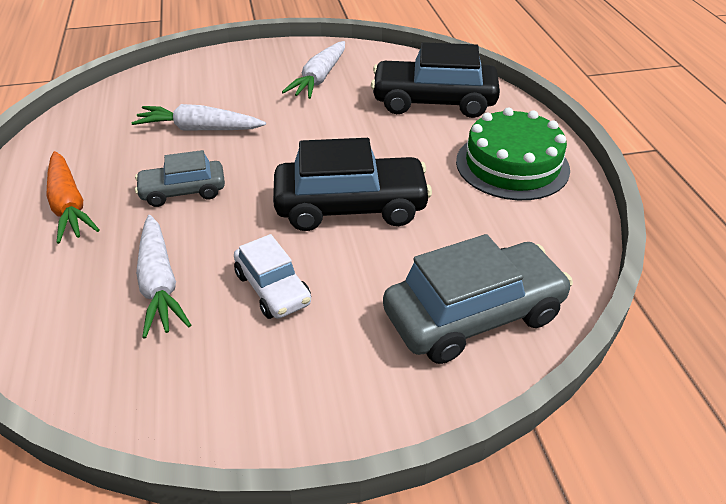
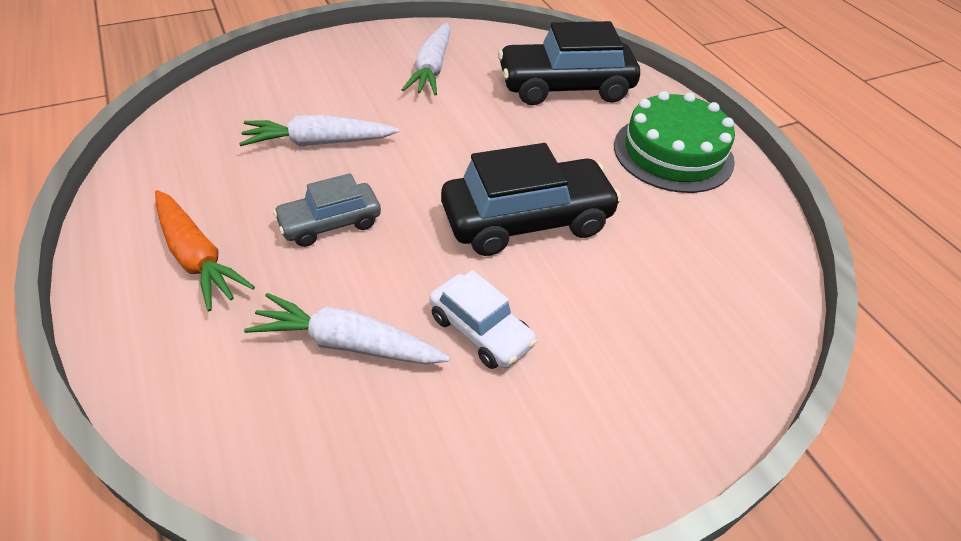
camera: 15 degrees left, 5 degrees up
(159, 284) = (348, 343): white carrot -> white carrot turned 135 degrees clockwise
(473, 315) = (702, 331): grey car -> none

